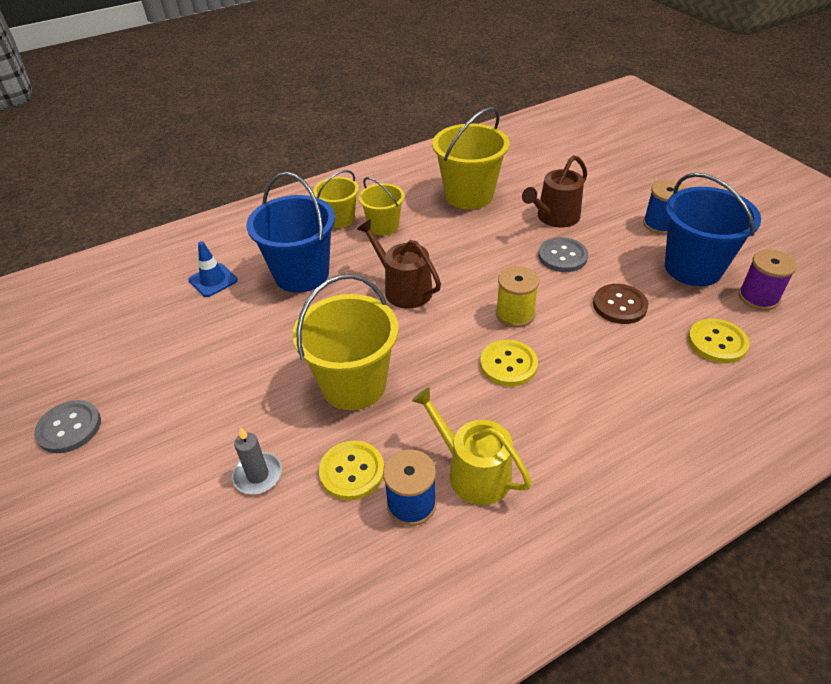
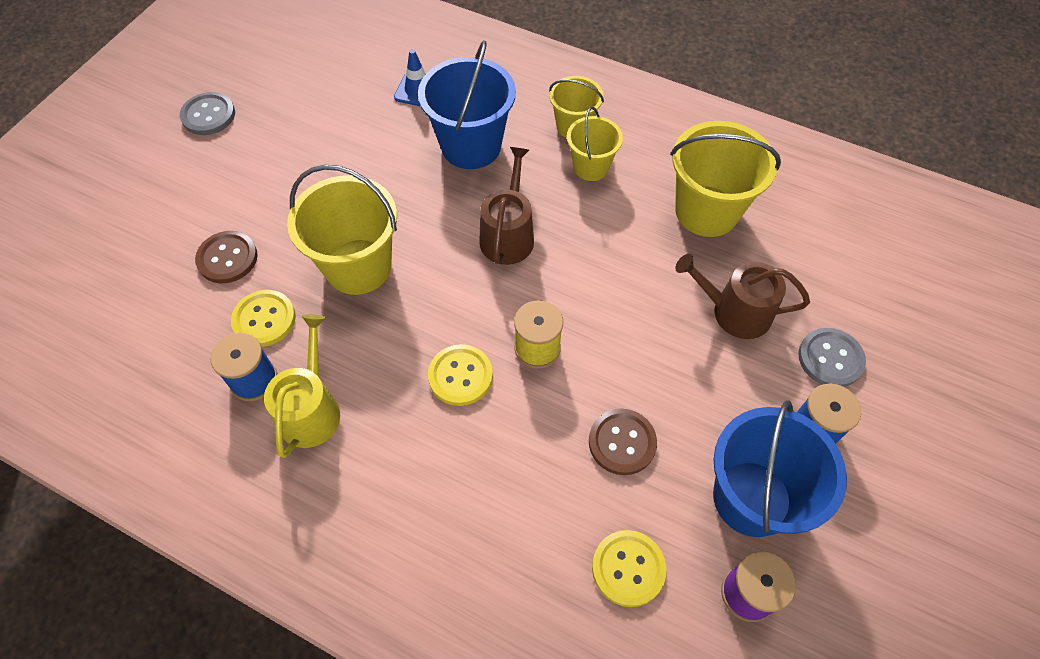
camera: 55 degrees right, 15 degrees up
(258, 475) = (227, 258): grey candle -> brown button
(562, 256) = (666, 351): grey button -> grey button (830, 359)

